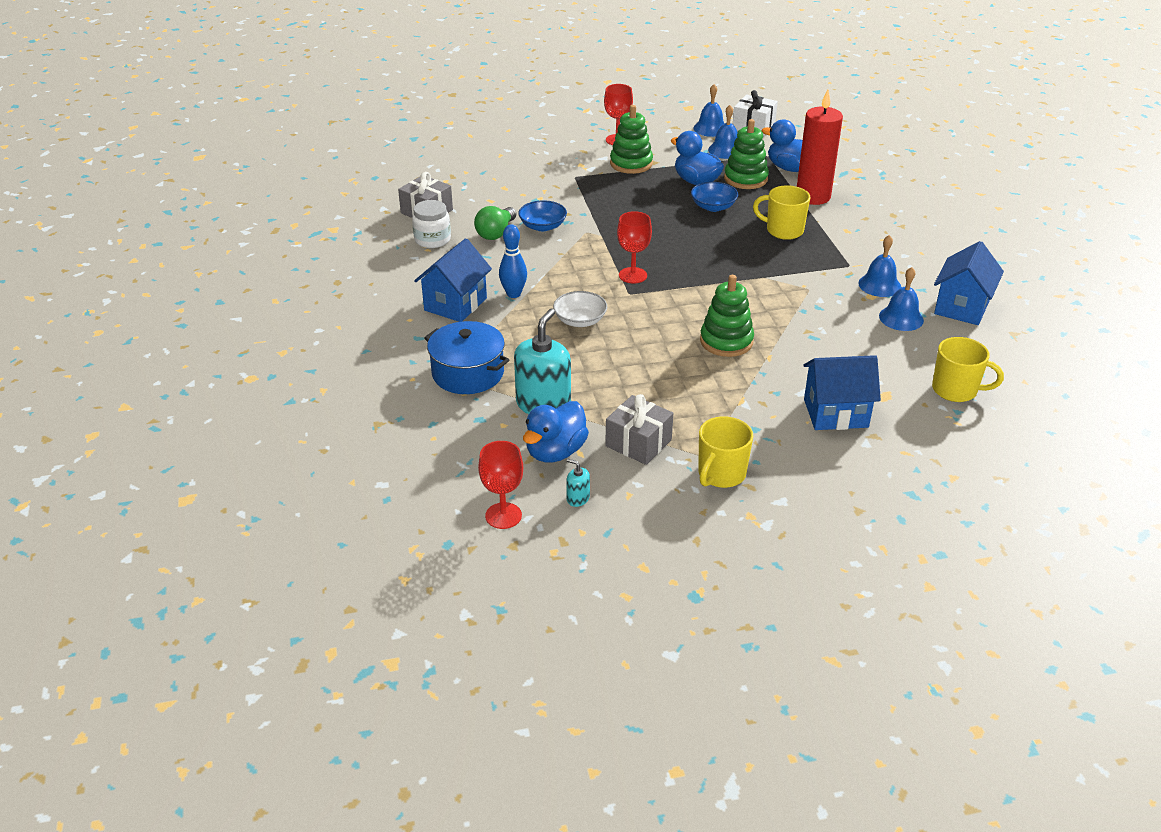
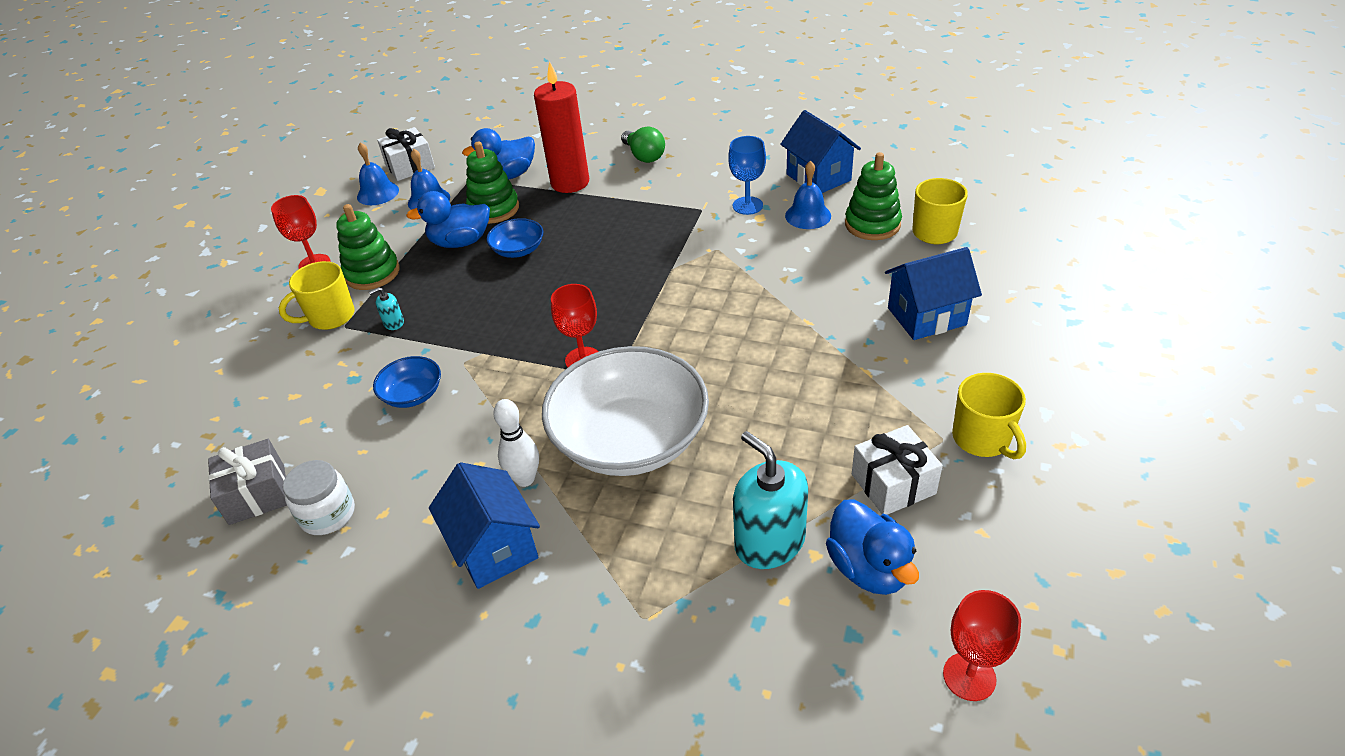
camera: 55 degrees left, 5 degrees up
(468, 373) = (653, 595): blue pot -> none
(496, 233) = (381, 443): green light bulb -> green light bulb (644, 156)
(513, 294) = (525, 479): blue bowling pin -> white bowling pin
(578, 498) = (968, 583): turquoise soap dispenser -> turquoise soap dispenser (393, 323)
(580, 320) = (630, 439): white bowl -> white bowl, size x2.25
(638, 443) = (893, 484): grey gift -> white gift
(726, 341) = (759, 340): green stacking toy -> green stacking toy (872, 224)
(783, 230) = (607, 223): yellow mug -> yellow mug (330, 317)
(835, 413) = (926, 316): blue house -> blue house turned 45 degrees clockwise
(879, 285) = (747, 205): blue bell -> blue goblet

